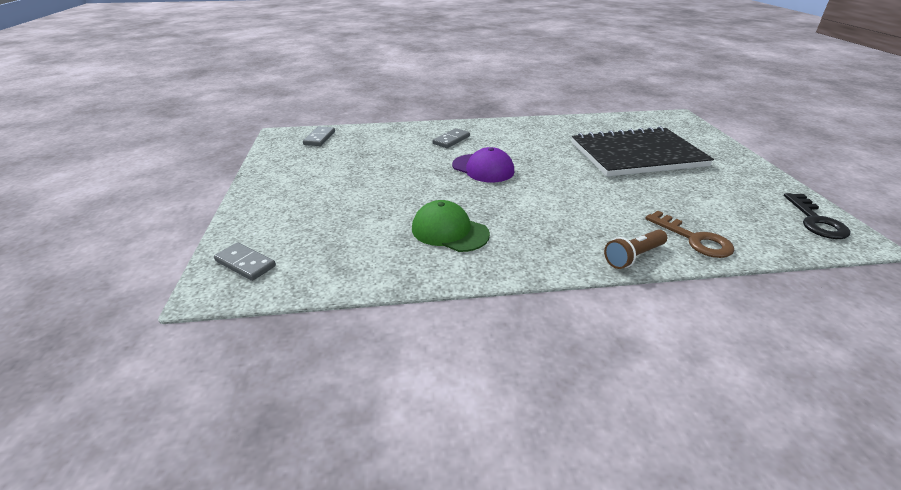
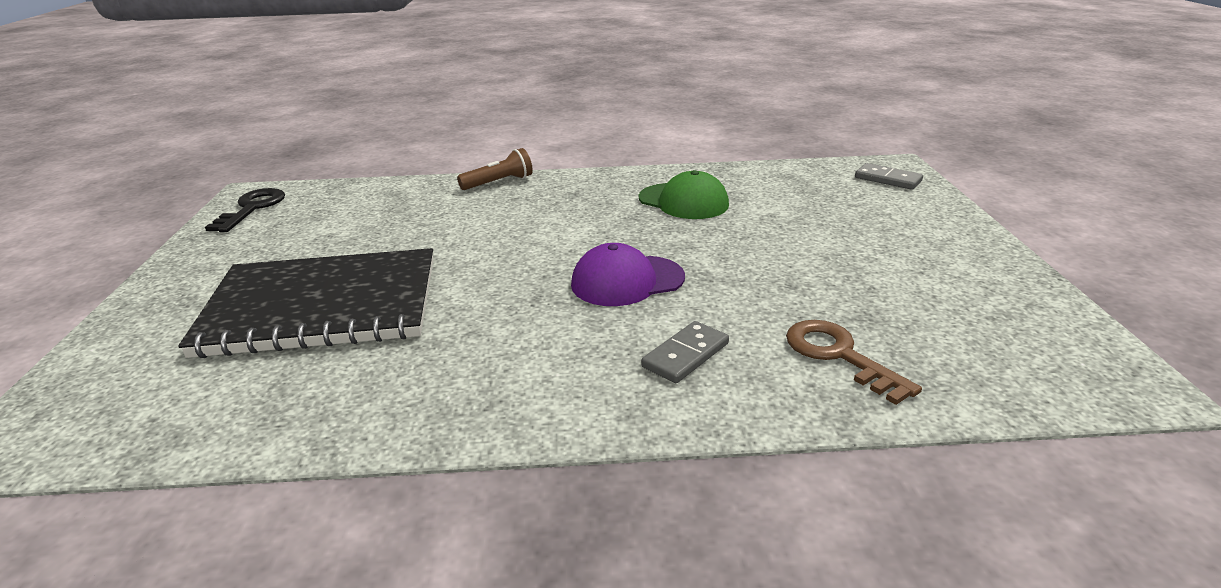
camera: 175 degrees left, 5 degrees down
(319, 138) = (1013, 369): grey domino -> none
(483, 168) = (627, 281): purple cap -> purple cap turned 60 degrees counterclockwise
(694, 239) = (418, 194): brown key -> brown key (839, 356)

